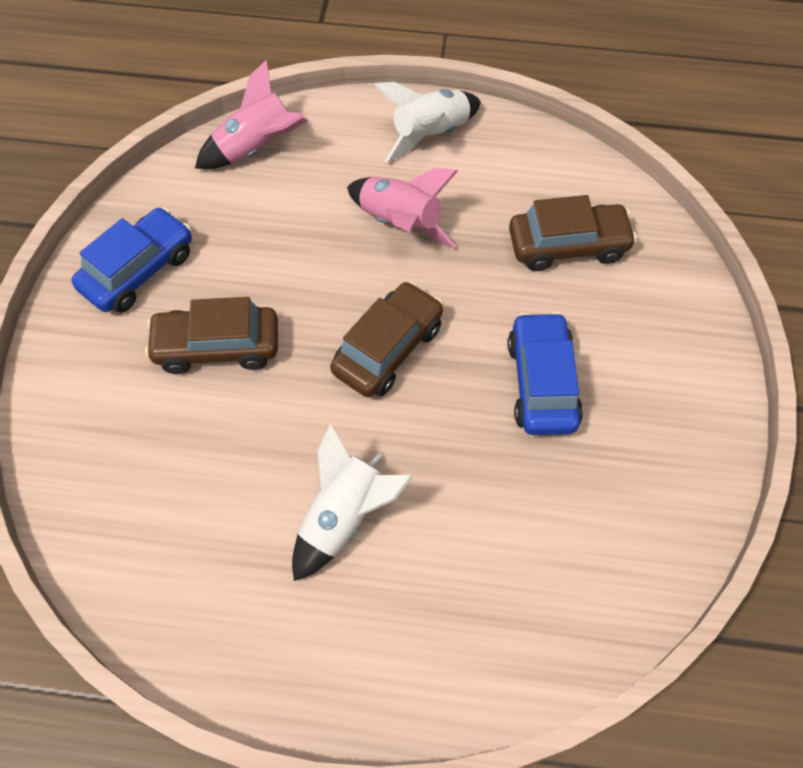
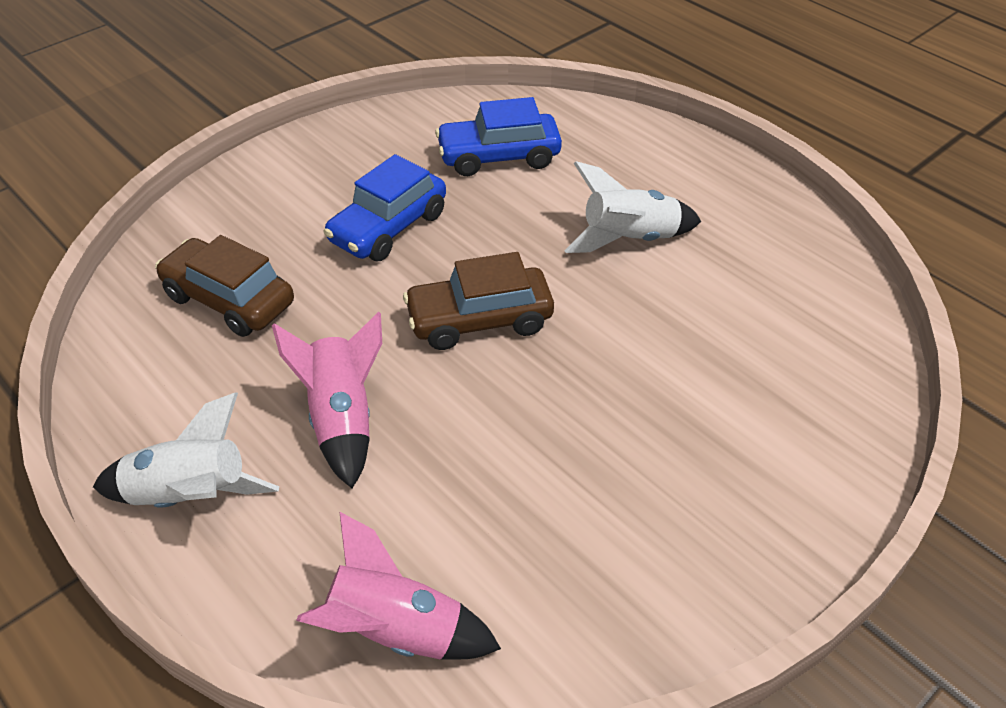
camera: 140 degrees left, 15 degrees down
(138, 270) = (668, 558): blue car -> blue car (499, 157)
(217, 347) = (637, 418): brown car -> none

